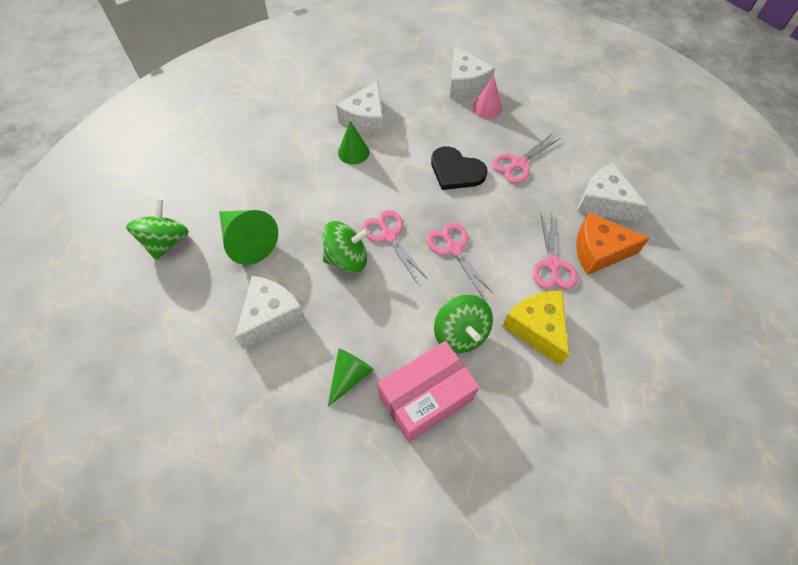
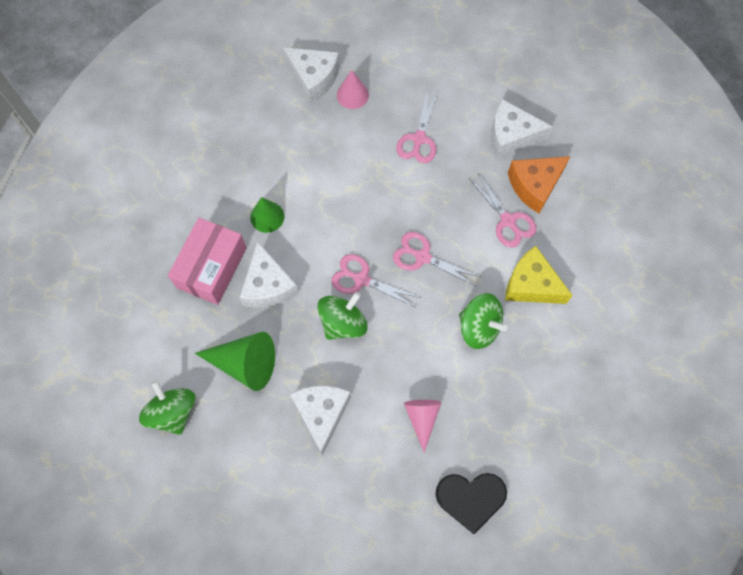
camera: 35 degrees left, 10 degrees up
(349, 376) = (422, 418): green cone -> pink cone
(365, 120) = (251, 175): white cheese -> white cheese (268, 286)
(426, 397) = (489, 395): pink box -> pink box (211, 267)
(456, 171) = (372, 180): black heart -> black heart (471, 498)

